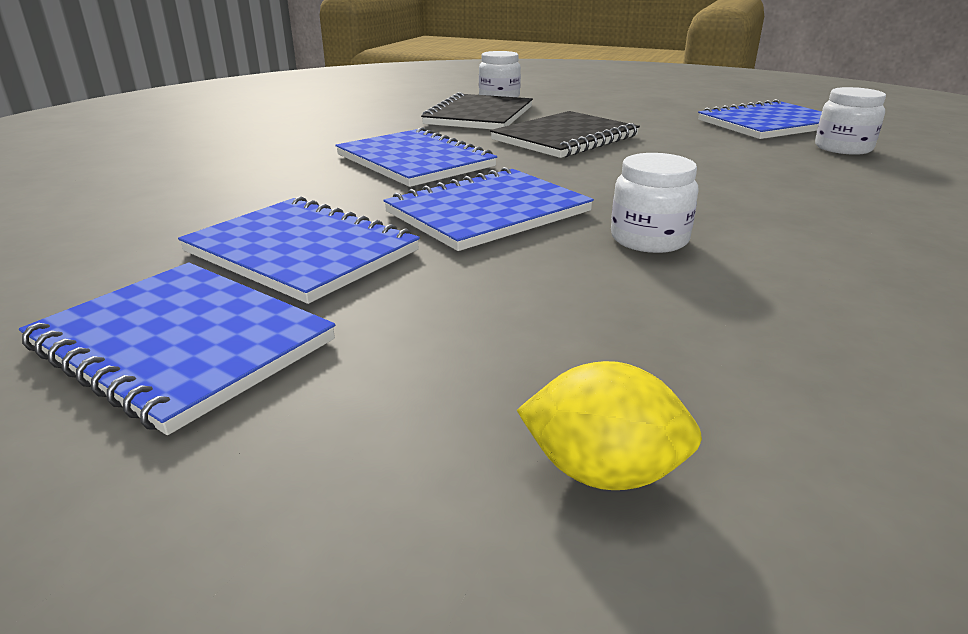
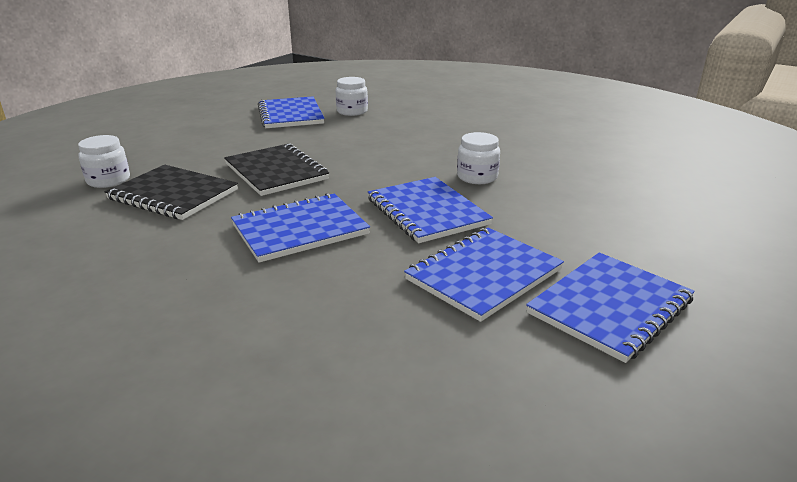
camera: 80 degrees left, 0 degrees up
(603, 472) = (671, 214): yellow lemon -> none

